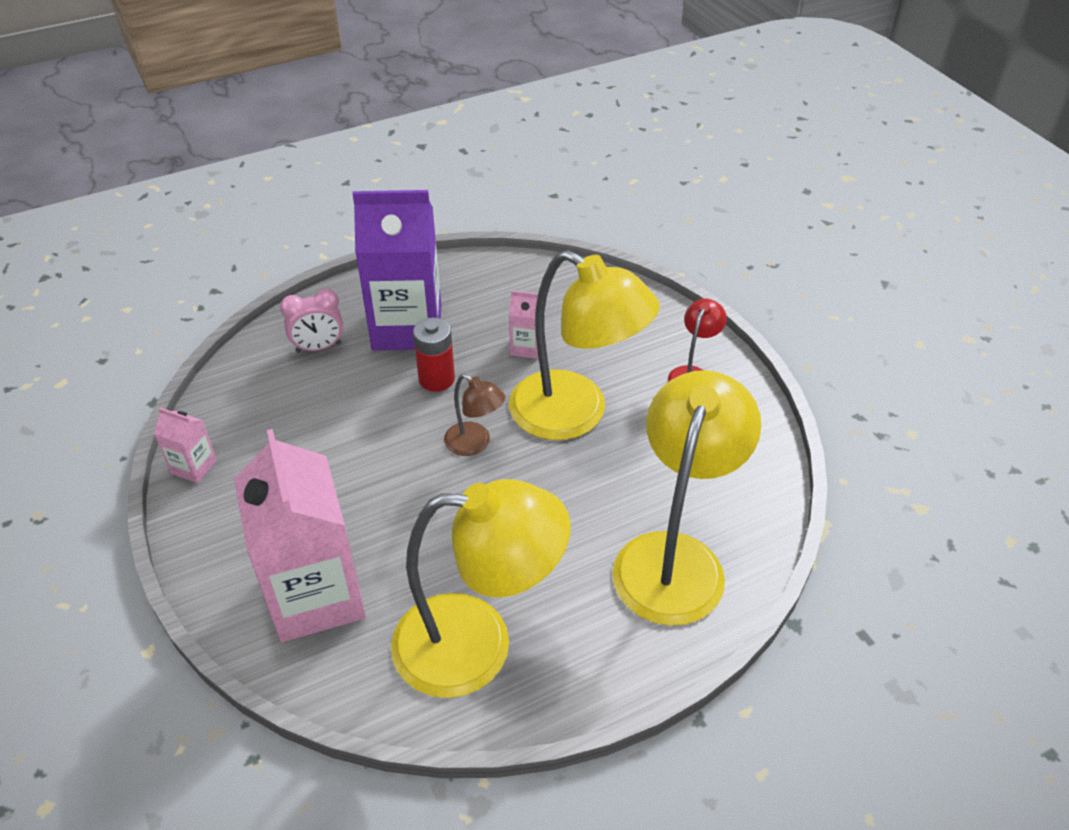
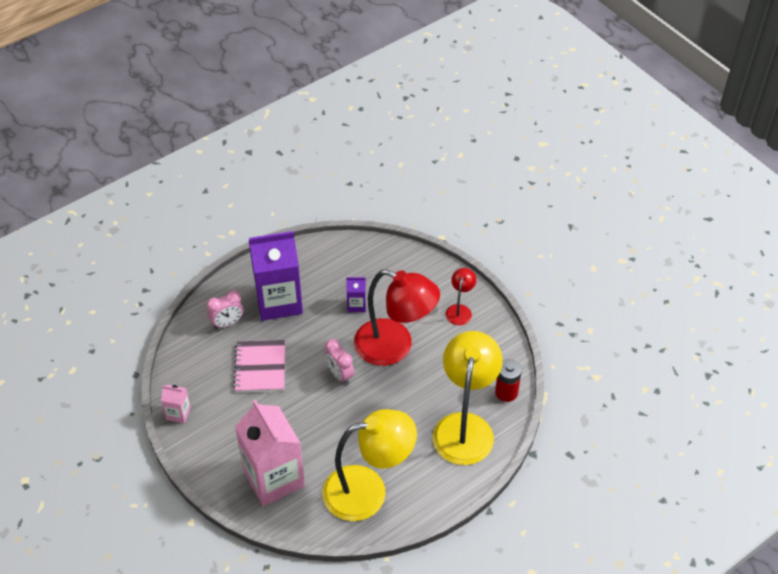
camera: 10 degrees left, 5 degrees up
(349, 416) = (260, 367): none -> pink notebook
(436, 379) = (306, 335): red battery -> red battery (506, 392)
(475, 444) = (340, 374): brown lamp -> pink clock
(527, 347) = (356, 305): pink carton -> purple carton
(575, 415) = (394, 347): yellow lamp -> red lamp

